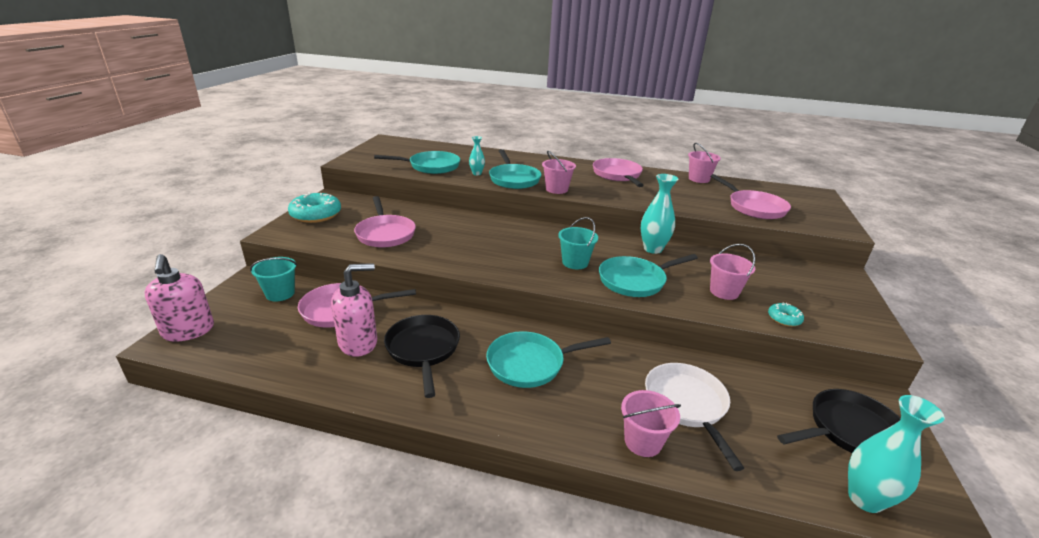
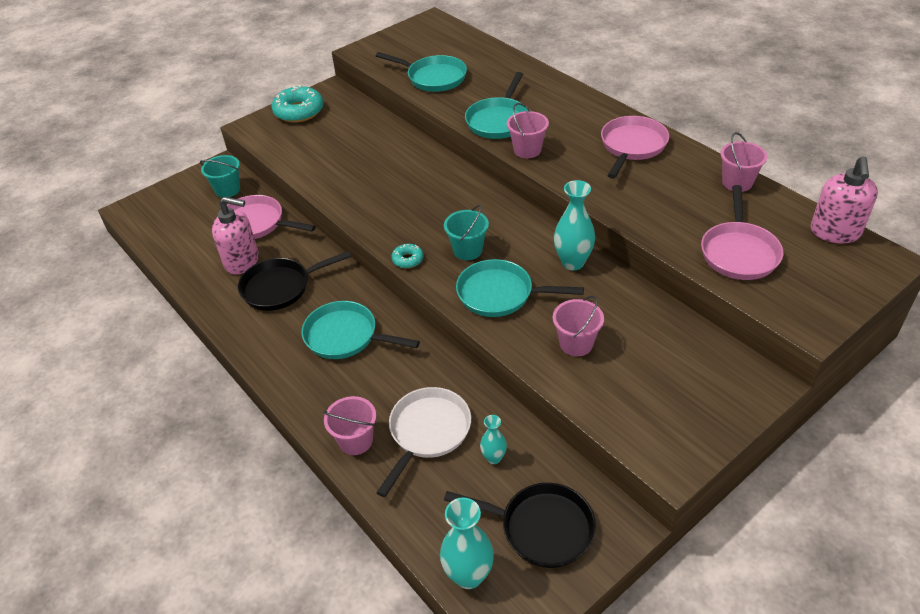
camera: 40 degrees right, 15 degrees up
(188, 331) = (148, 205): pink soap dispenser -> pink soap dispenser (835, 232)
(385, 234) = (334, 154): pink pan -> none
(423, 350) = (280, 287): black pan -> black pan turned 135 degrees counterclockwise
(477, 173) = (469, 101): turquoise vase -> turquoise vase (493, 458)
(784, 319) = (594, 399): turquoise donut -> turquoise donut (408, 260)

